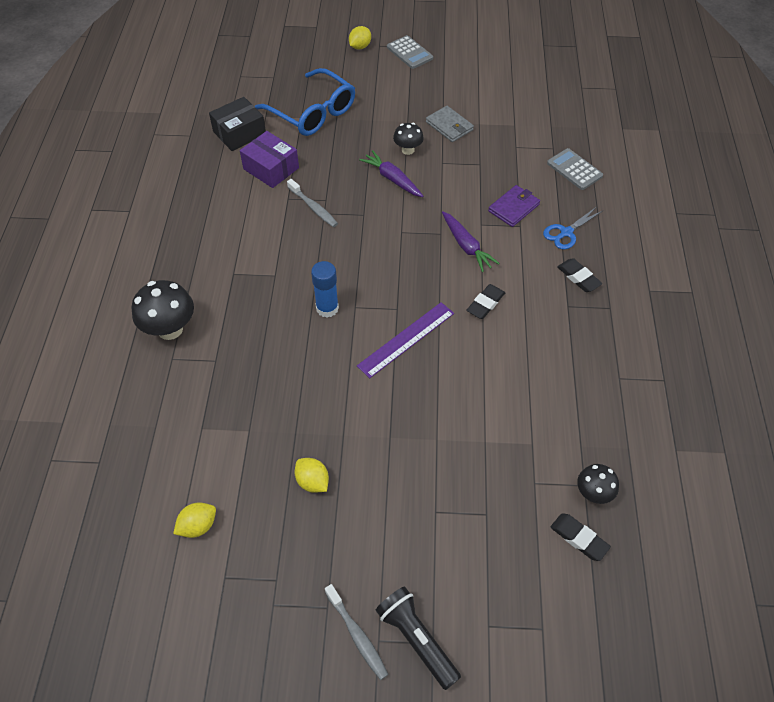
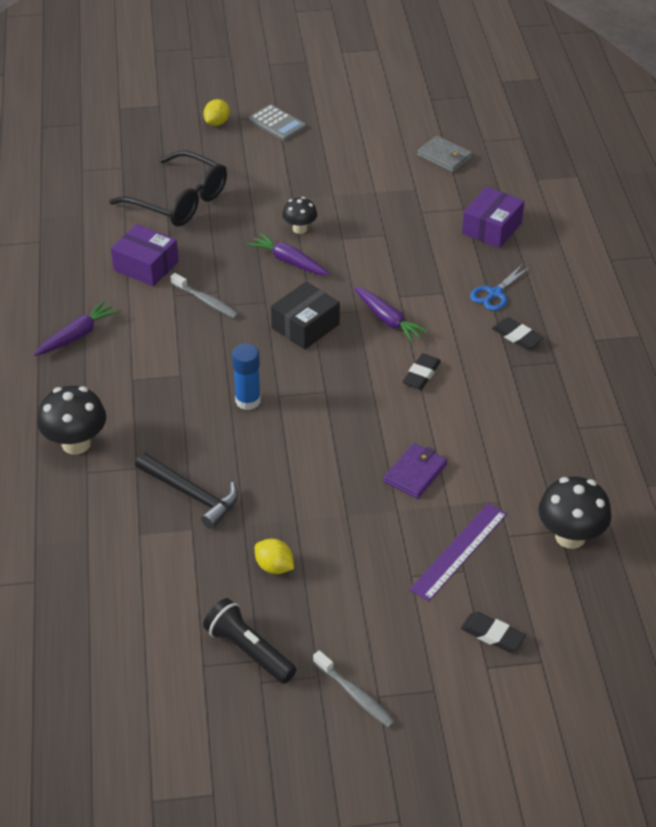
camera: 10 degrees left, 10 degrees down
(197, 226) = (77, 336): none -> purple carrot
(198, 526) = (162, 624): yellow lemon -> none
(239, 133) = (98, 232): black box -> black box (305, 326)
(256, 395) = (191, 494): none -> black hammer
(312, 112) = (179, 201): blue glasses -> black glasses
(406, 339) = (343, 420): purple ruler -> purple ruler (459, 551)
(416, 639) = (417, 689): black flashlight -> black flashlight (249, 650)
(449, 126) = (341, 198): grey wallet -> grey wallet (444, 157)
(514, 208) = (432, 275): purple wallet -> purple wallet (415, 473)
(574, 169) = (492, 228): grey calculator -> purple box
(579, 538) = (563, 578): black eraser -> black eraser (492, 635)
(593, 493) = (570, 536): black mushroom -> black mushroom, size x1.68

